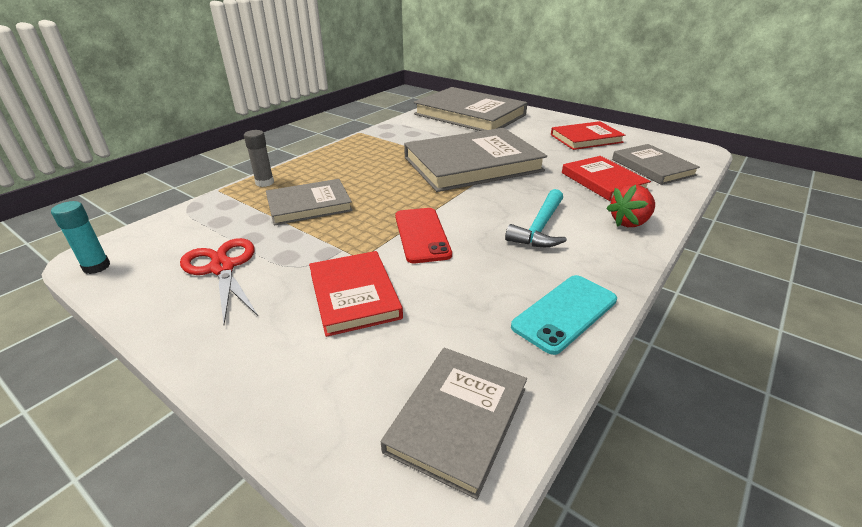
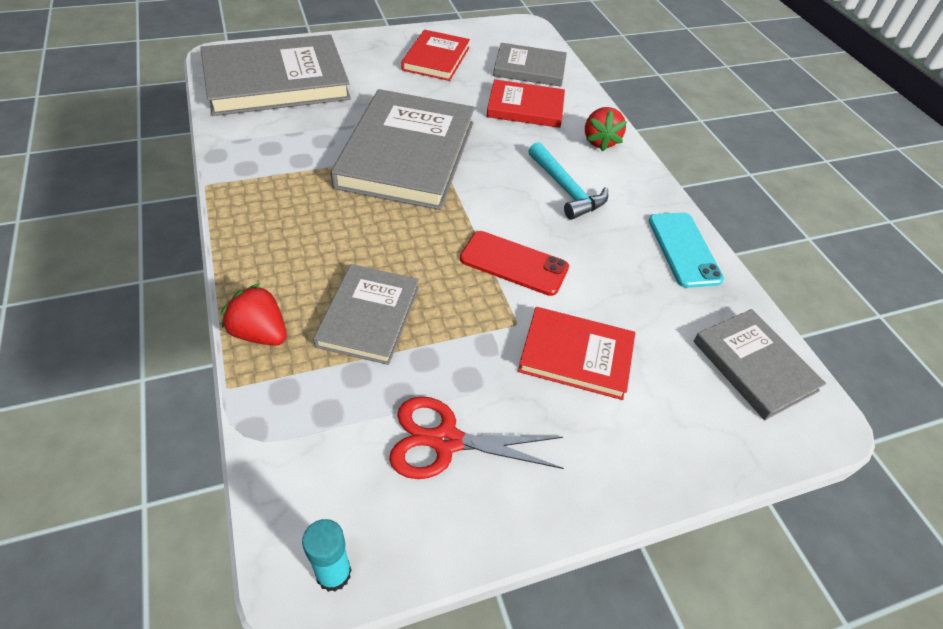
camera: 60 degrees left, 15 degrees up
(264, 183) = (260, 333): grey glue stick -> red strawberry

